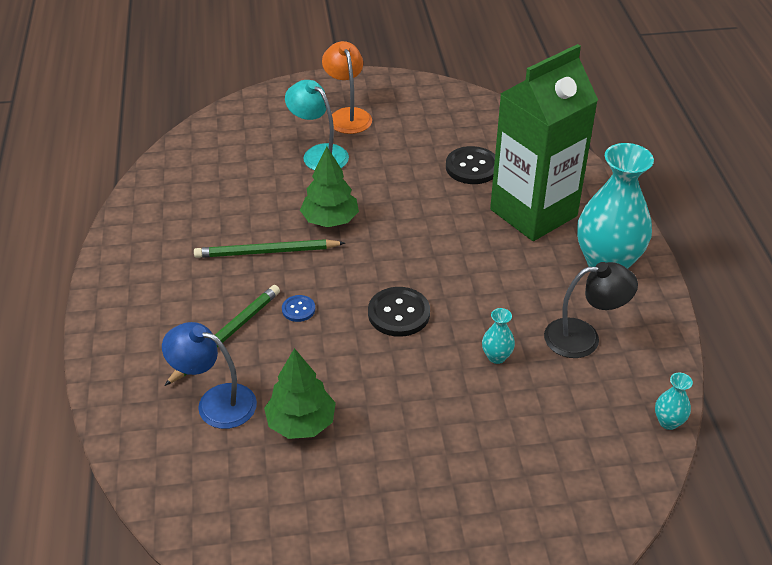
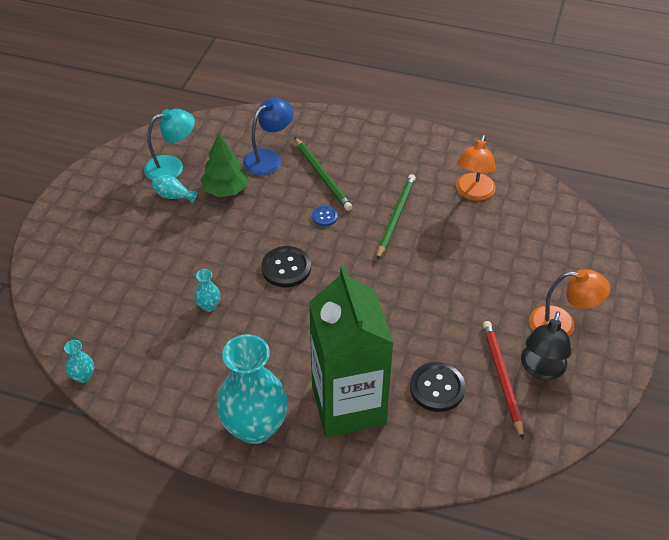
camera: 115 degrees right, 5 degrees up
(196, 205) = (473, 193): none -> orange lamp
(319, 154) = (508, 284): turquoise lamp -> turquoise lamp (172, 167)
(330, 220) = (413, 264): green tree -> none
(343, 475) = (173, 196): none -> turquoise vase
(432, 135) = (502, 378): none -> red pencil
(583, 337) = (190, 367): black lamp -> black lamp (541, 369)

